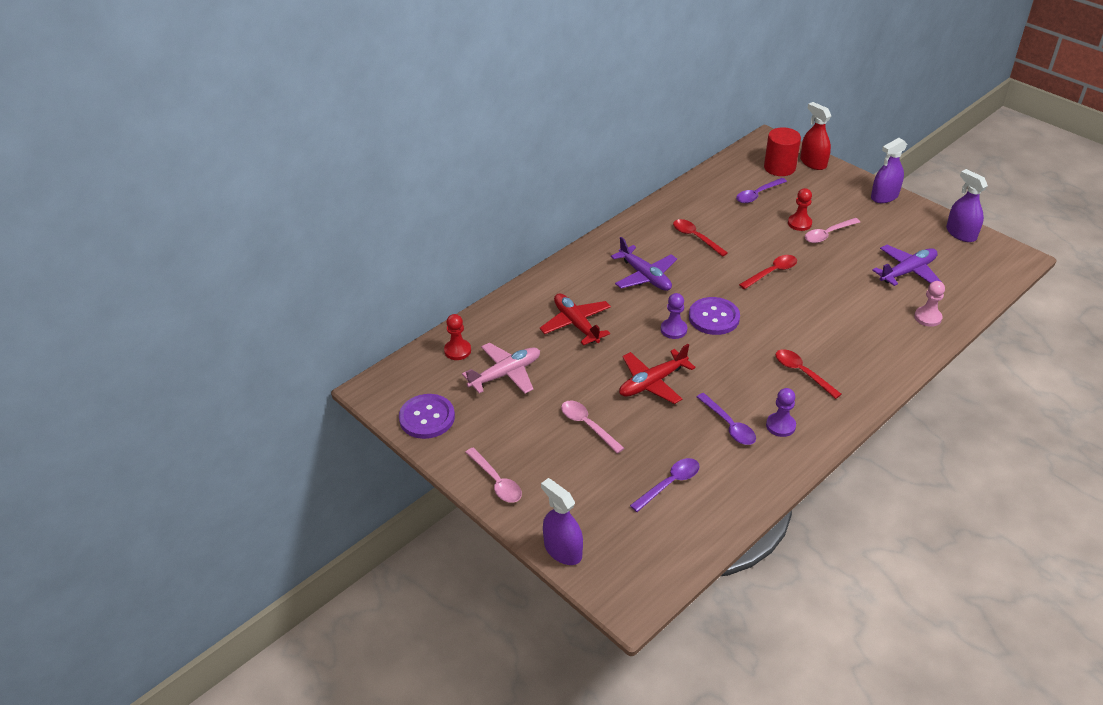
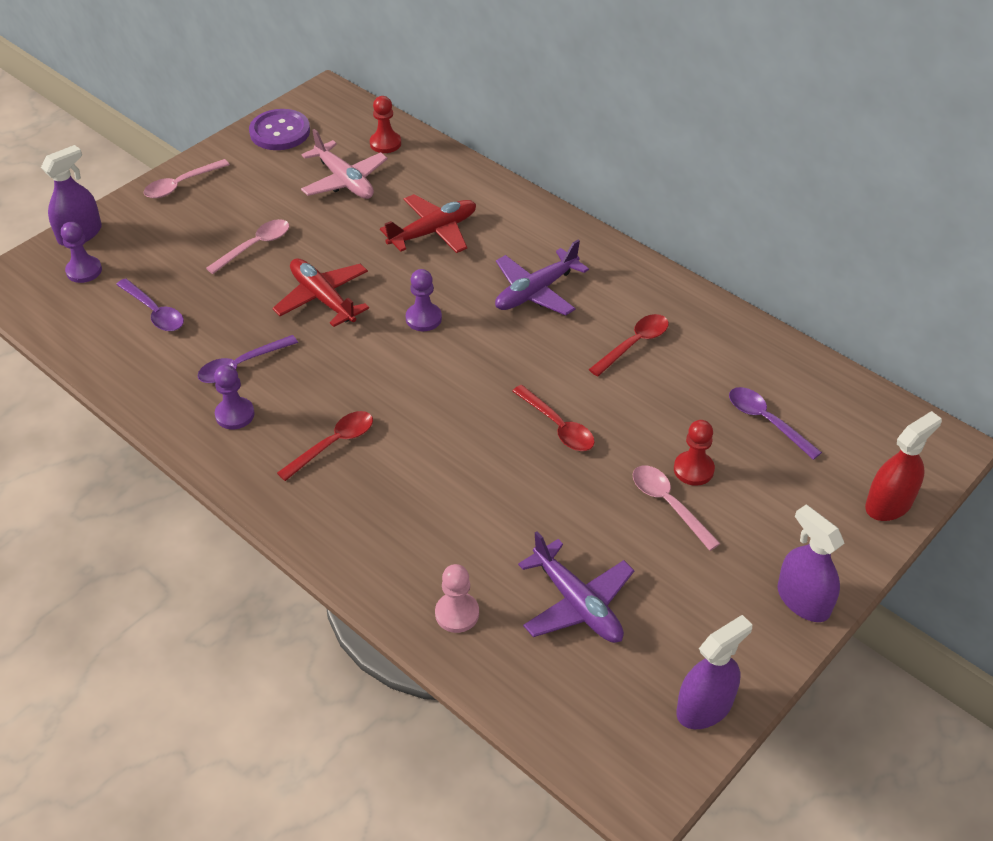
camera: 85 degrees right, 5 degrees up
(615, 540) = (84, 271): none -> purple pawn
(714, 317) = (450, 358): purple button -> none
(779, 167) = (858, 455): red cylinder -> none

